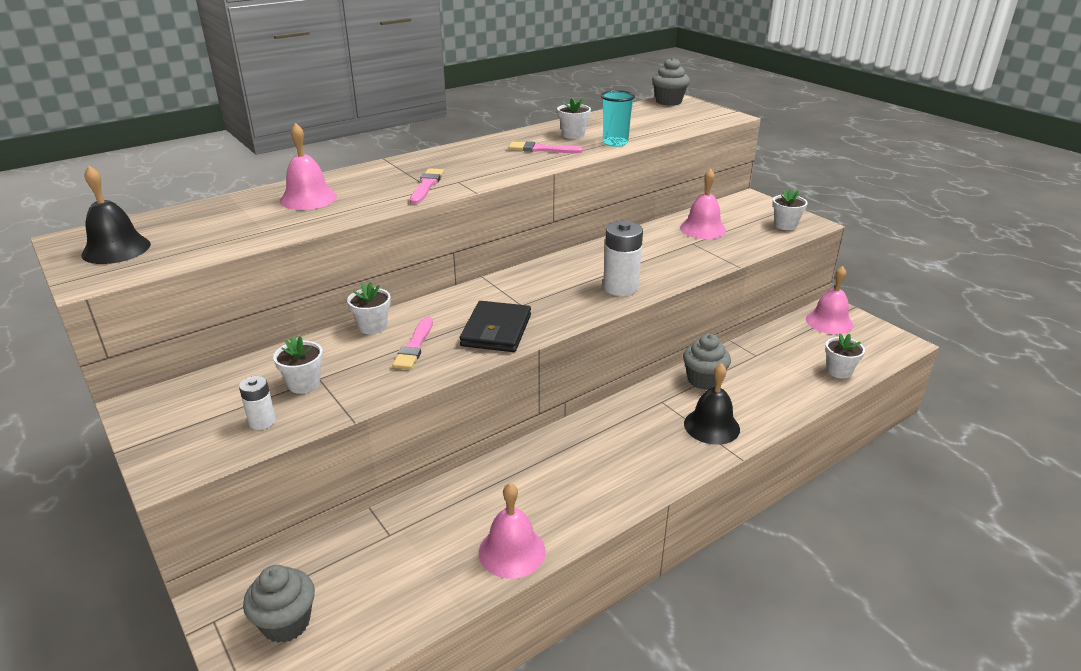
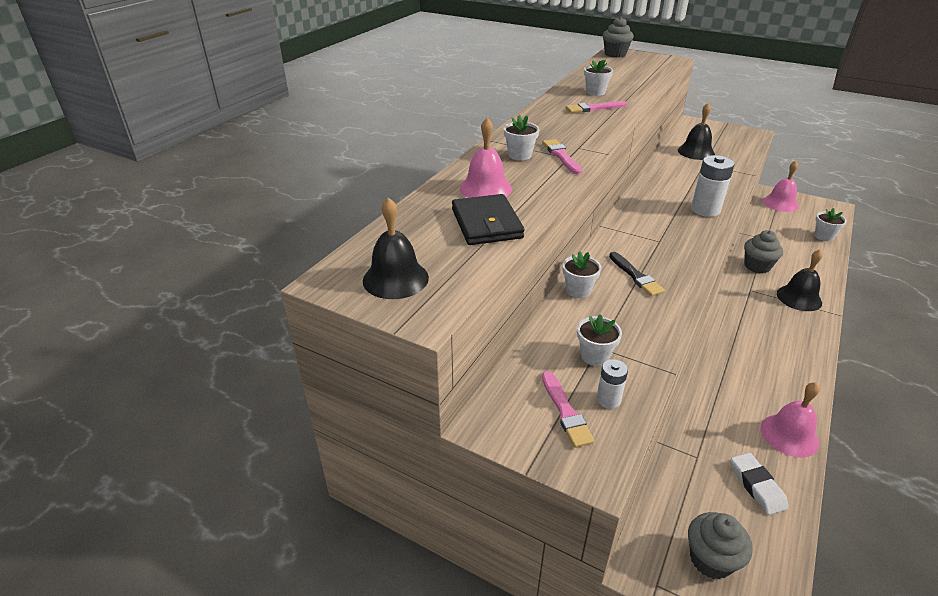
camera: 25 degrees left, 5 degrees up
(414, 346) = (632, 297): pink brush -> pink brush (565, 412)
(414, 582) = (757, 486): none -> white eraser
(447, 329) = (636, 276): none -> black brush
(496, 330) = (671, 266): black wallet -> black wallet (486, 223)
(615, 143) = (635, 93): turquoise cup -> none
(703, 229) = (696, 152): pink bell -> black bell
(785, 225) = (741, 138): white flower pot -> white flower pot (520, 155)

